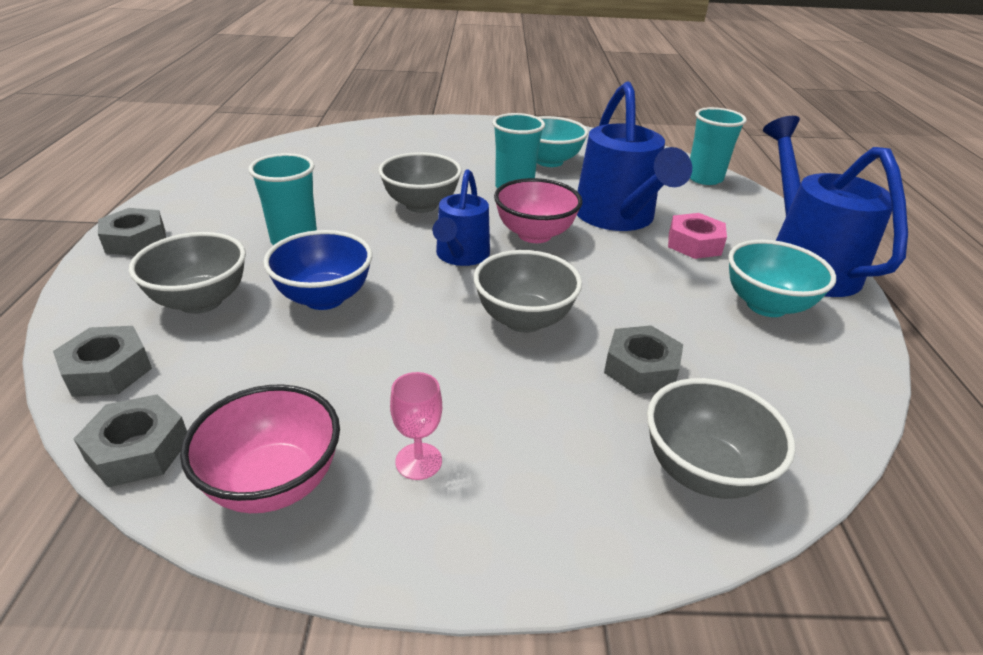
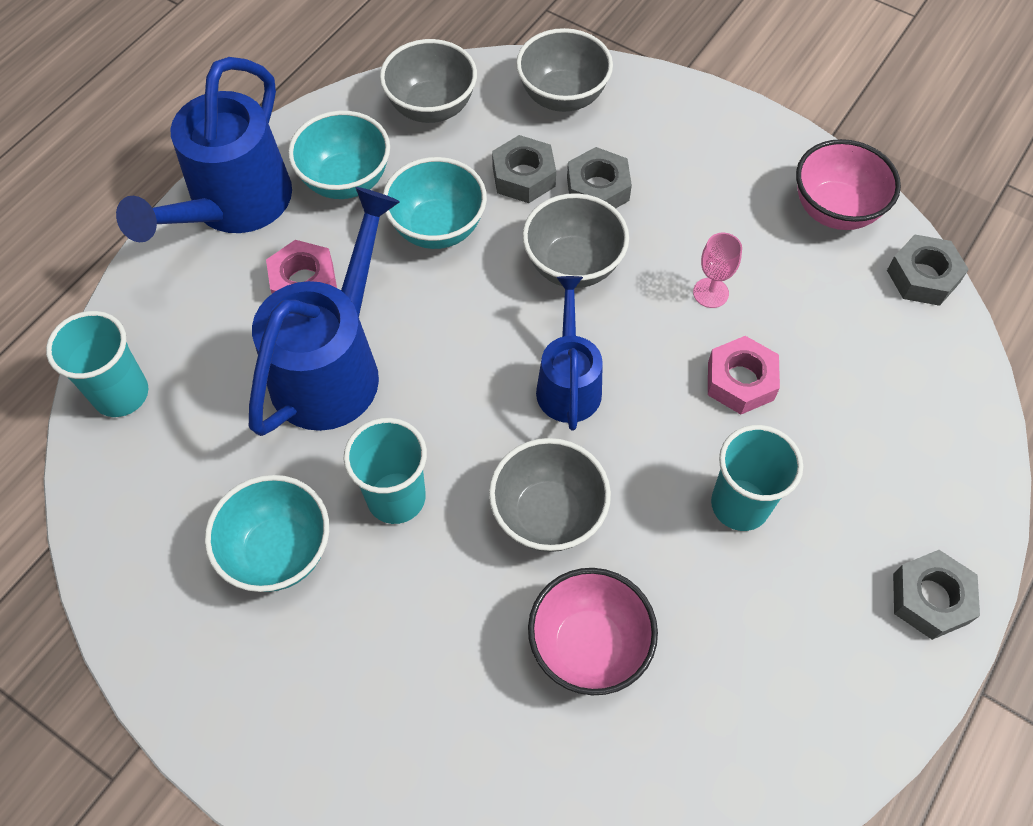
camera: 145 degrees left, 25 degrees up
(108, 370) = (949, 371): grey nut -> grey nut (598, 189)
(201, 301) = (863, 433): grey bowl -> grey bowl (431, 107)
(324, 298) = (740, 381): blue bowl -> pink nut
(418, 461) = (736, 183): pink goblet -> pink goblet (710, 293)
(460, 256) = (568, 382): blue watering can -> blue watering can turned 45 degrees counterclockwise
(534, 234) = (458, 382): pink bowl -> pink bowl (589, 646)
(657, 303) = (437, 228): none -> turquoise bowl

